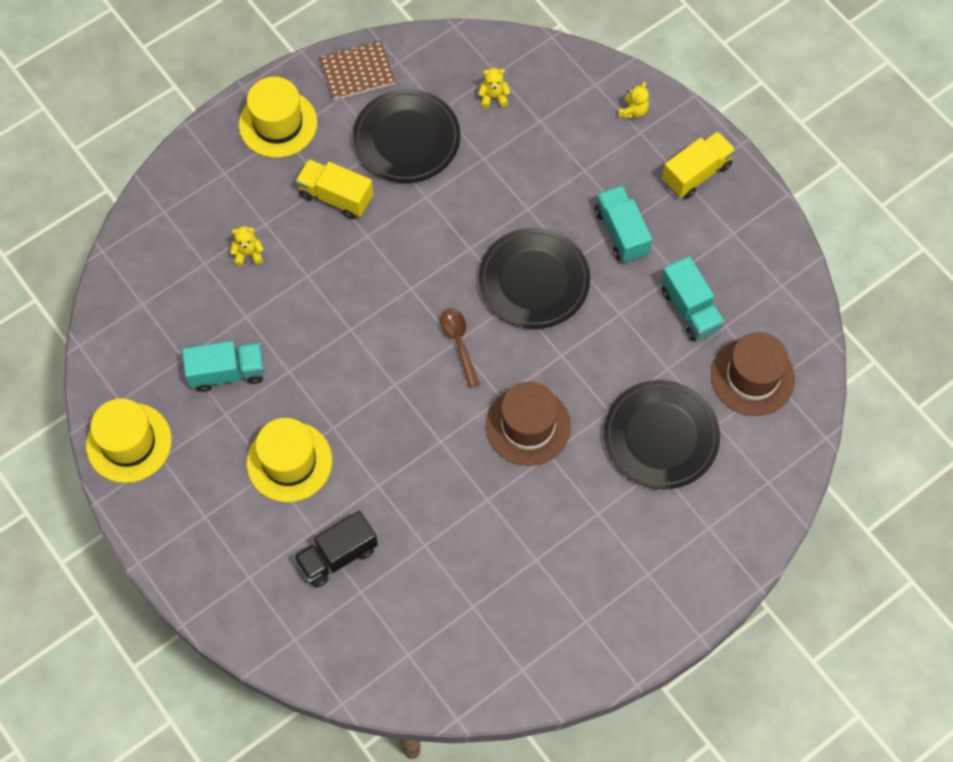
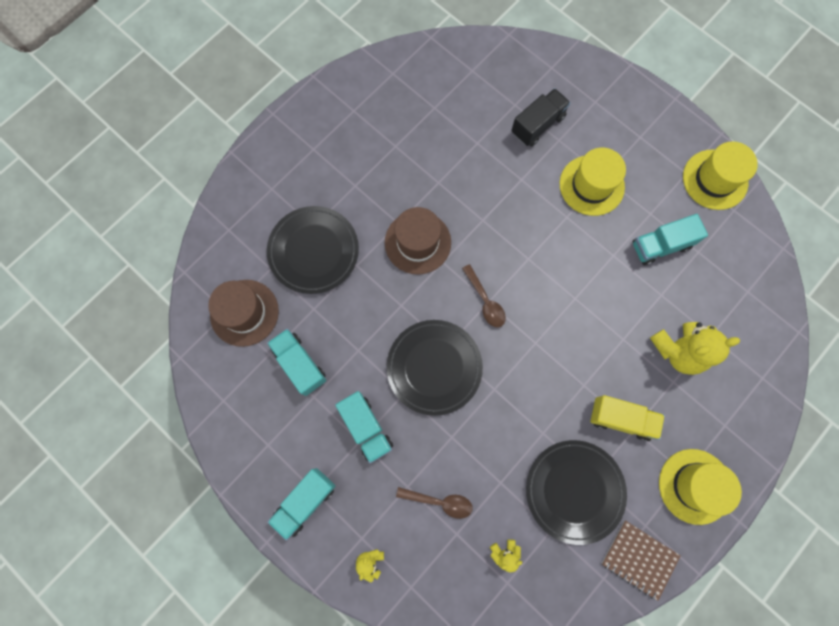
camera: 170 degrees right, 10 degrees up
(248, 254) = (678, 351): yellow teddy bear -> yellow teddy bear, size x2.09
(357, 72) = (639, 559): brown notebook -> brown notebook turned 60 degrees clockwise
(552, 151) = (439, 501): none -> brown spoon
(696, 173) = (305, 501): yellow truck -> turquoise truck

